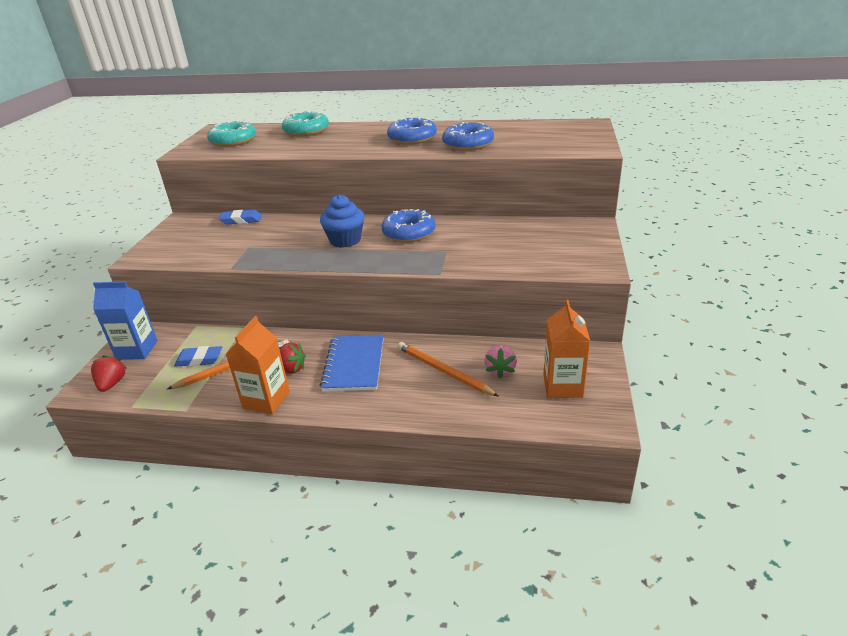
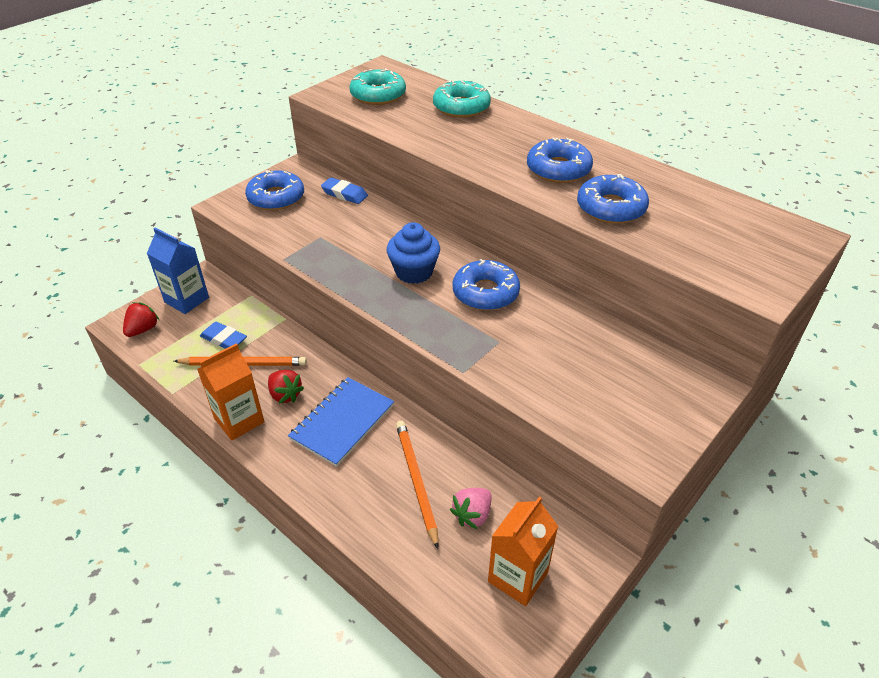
camera: 30 degrees right, 10 degrees up
(183, 239) = (276, 197): none -> blue donut

